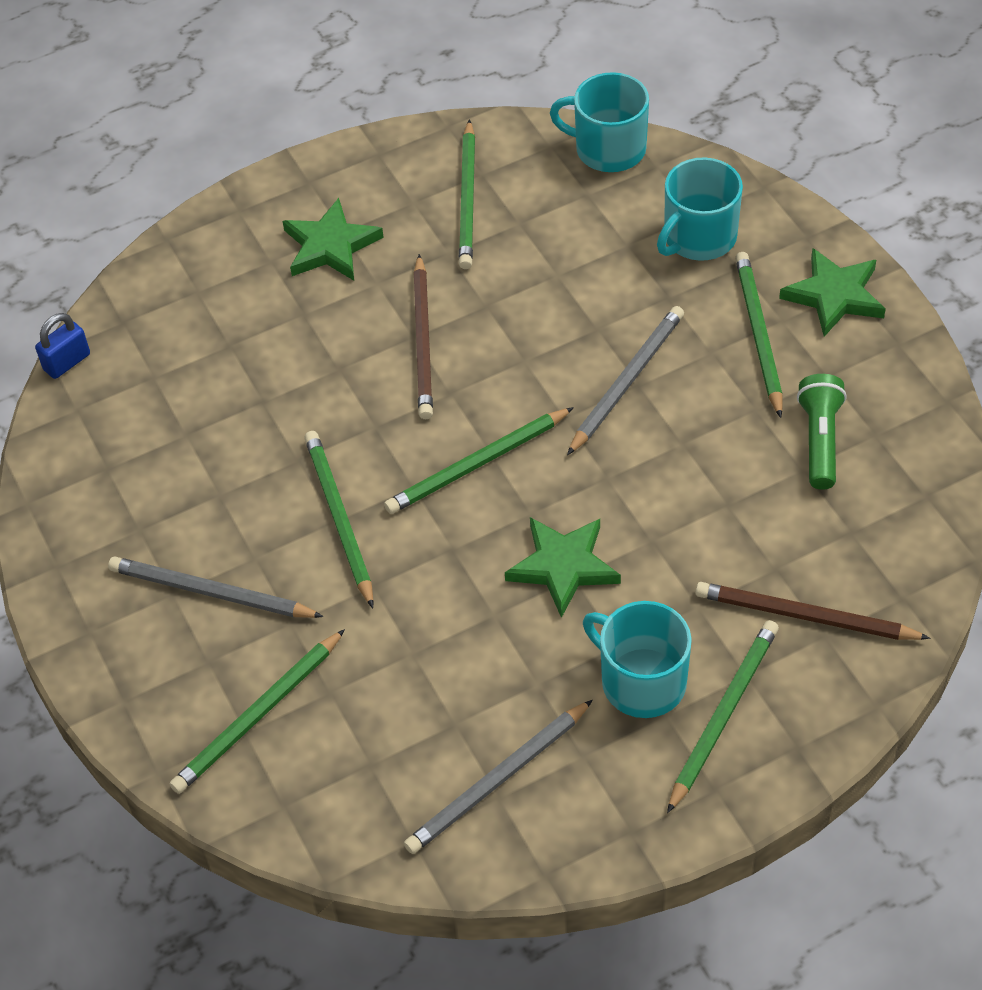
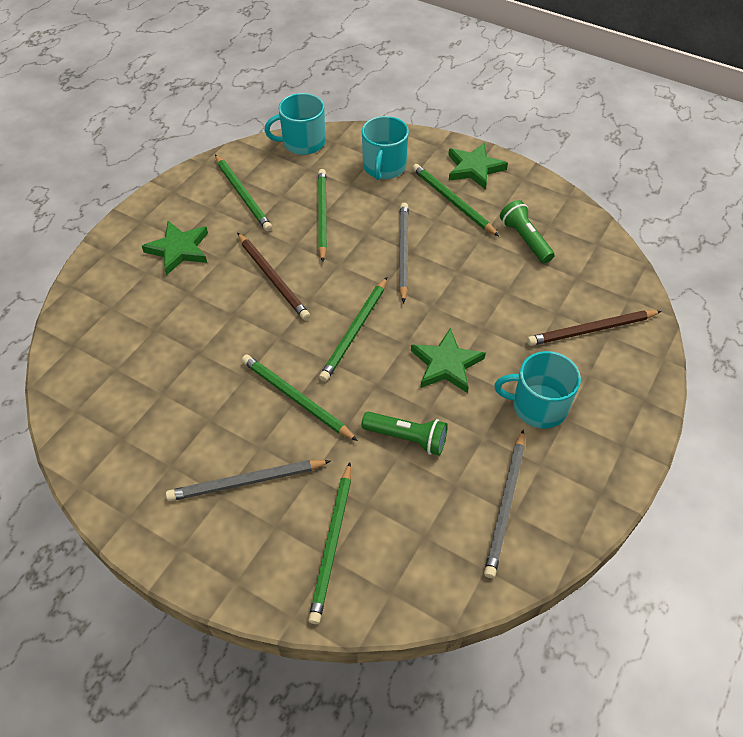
camera: 35 degrees left, 0 degrees up
(67, 362) = (49, 385): blue padlock -> none
(439, 636) = (407, 438): none -> green flashlight
(723, 715) = (594, 402): green pencil -> green pencil (322, 215)

